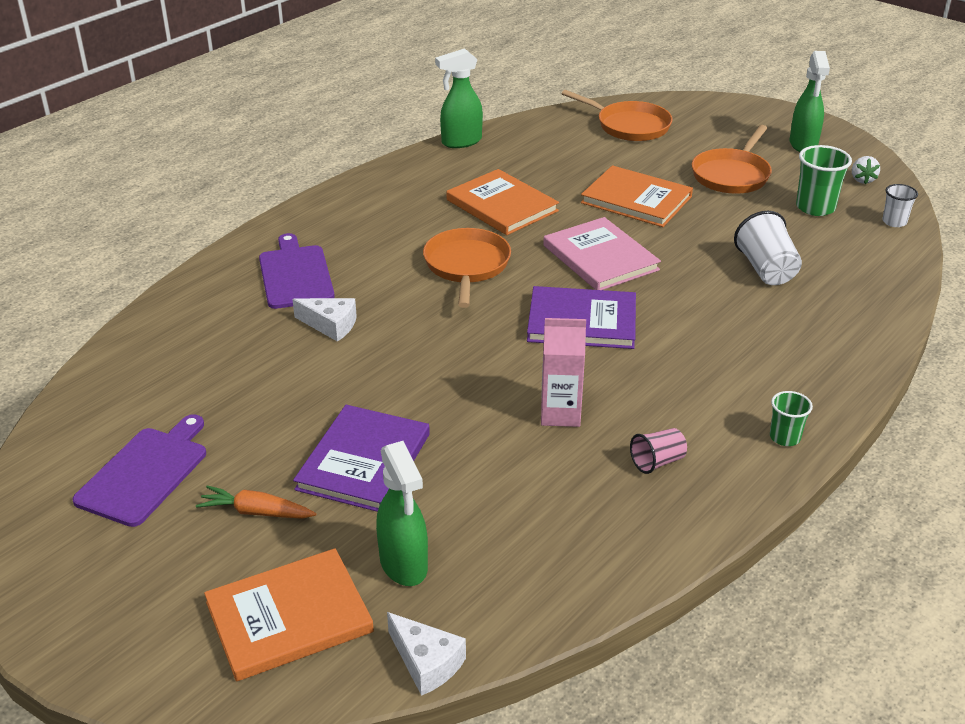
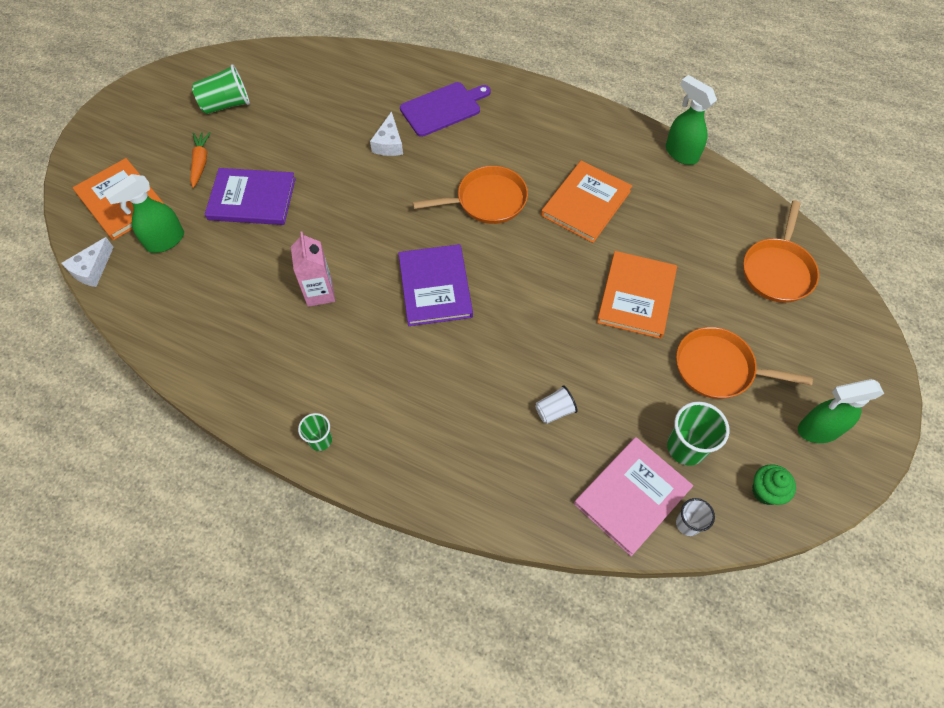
camera: 75 degrees right, 25 degrees up
(145, 473) = (226, 104): purple cutting board -> green cup
(600, 257) = (530, 284): pink book -> pink book (632, 496)
(657, 462) = (278, 359): pink cup -> none
(766, 270) = (554, 411): white cup -> white cup, size x0.60
(862, 180) = (766, 491): white strawberry -> green cupcake

